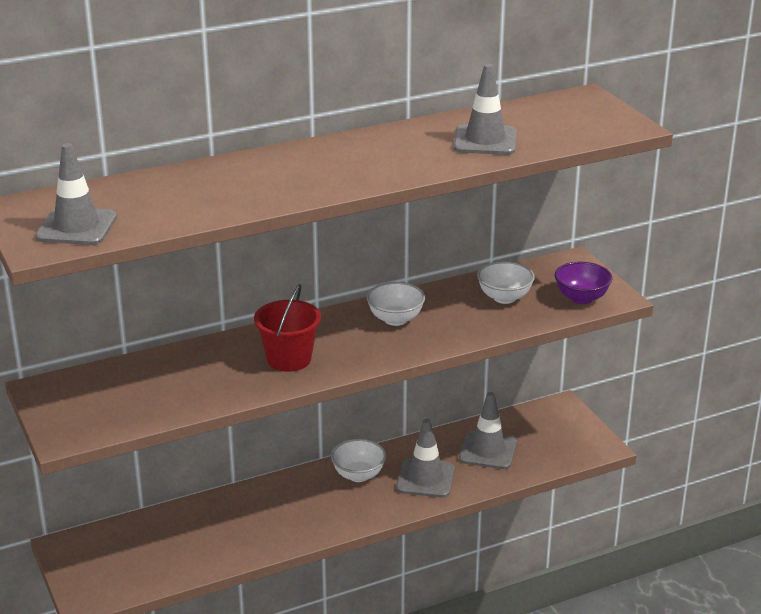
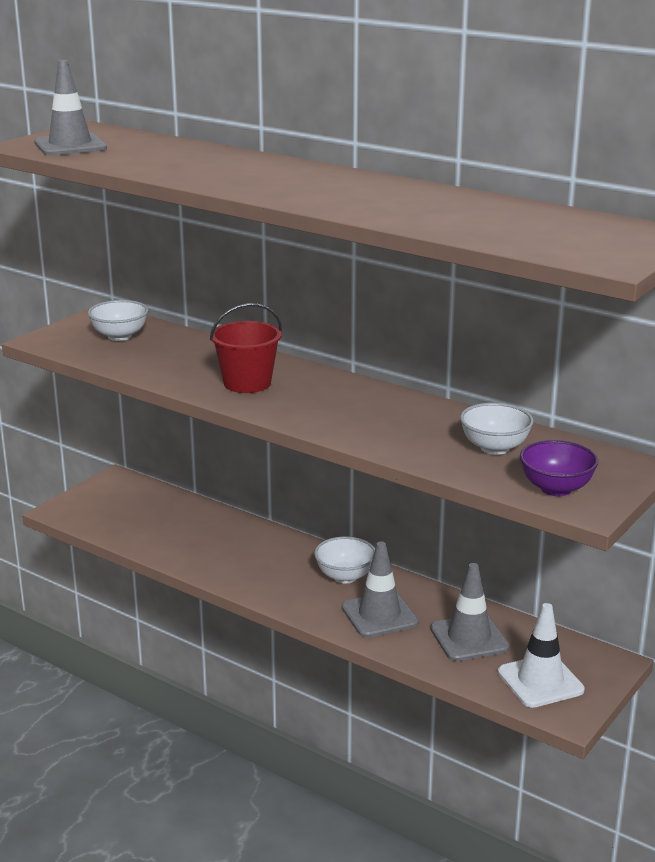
camera: 60 degrees right, 5 degrees down
(395, 319) = (376, 408): white bowl -> white bowl (119, 336)
(485, 140) = (452, 216): grey traffic cone -> none
(559, 442) = (540, 681): none -> white traffic cone

